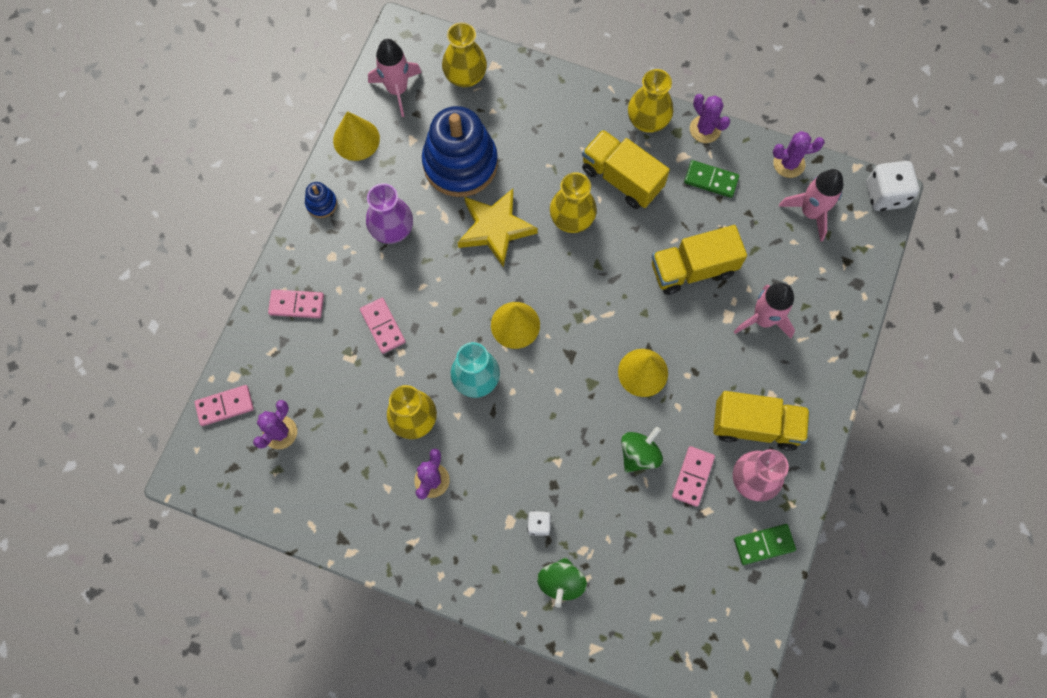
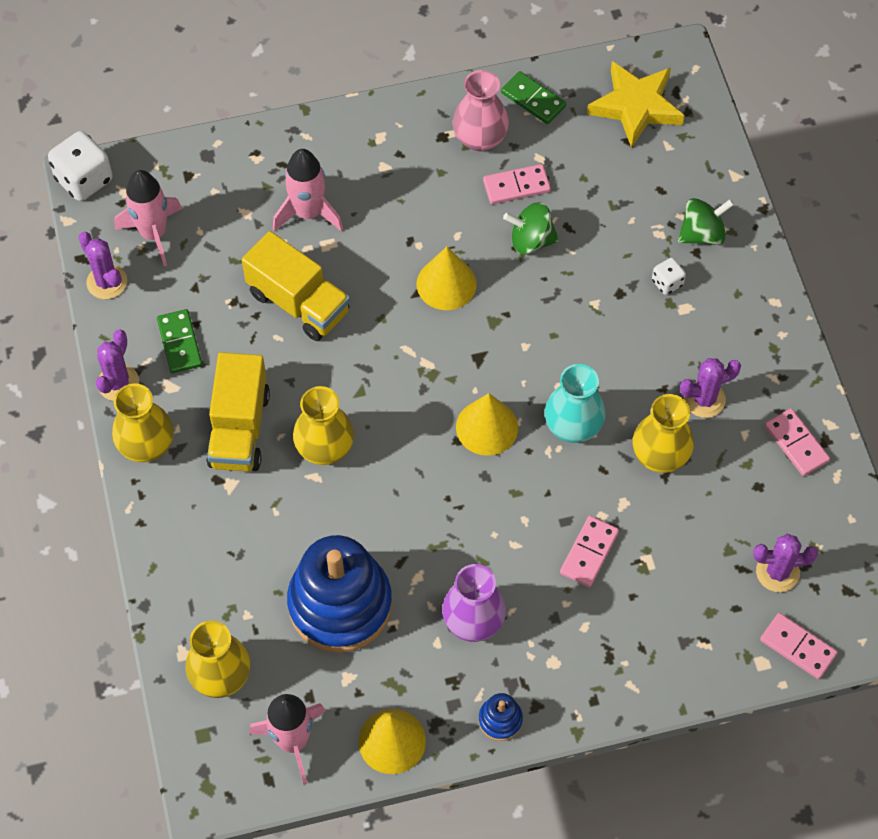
camera: 125 degrees left, 10 degrees down
(296, 304) = (635, 657): pink domino -> pink domino (796, 444)
(495, 229) = (393, 516): yellow star -> yellow star (636, 106)
(755, 426) = (425, 163): yellow truck -> none

